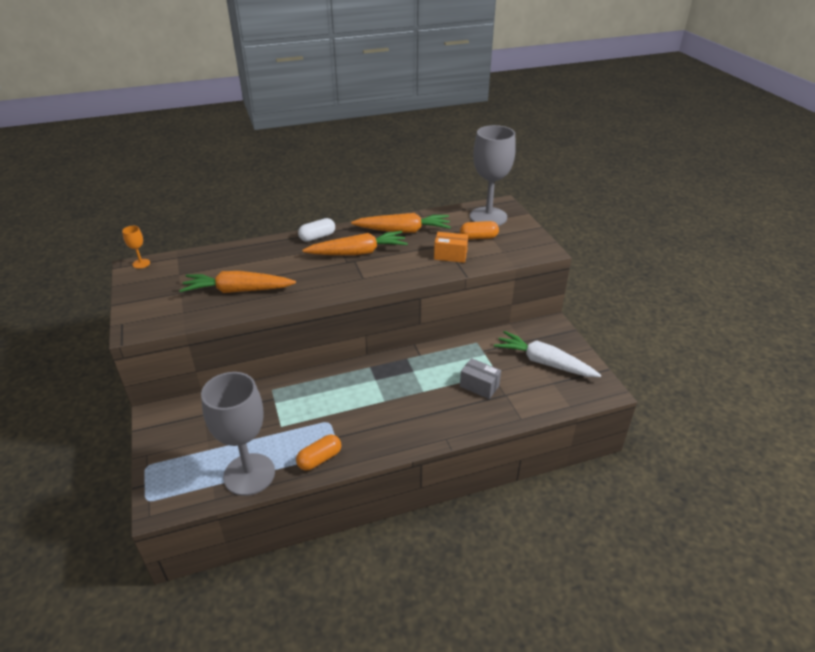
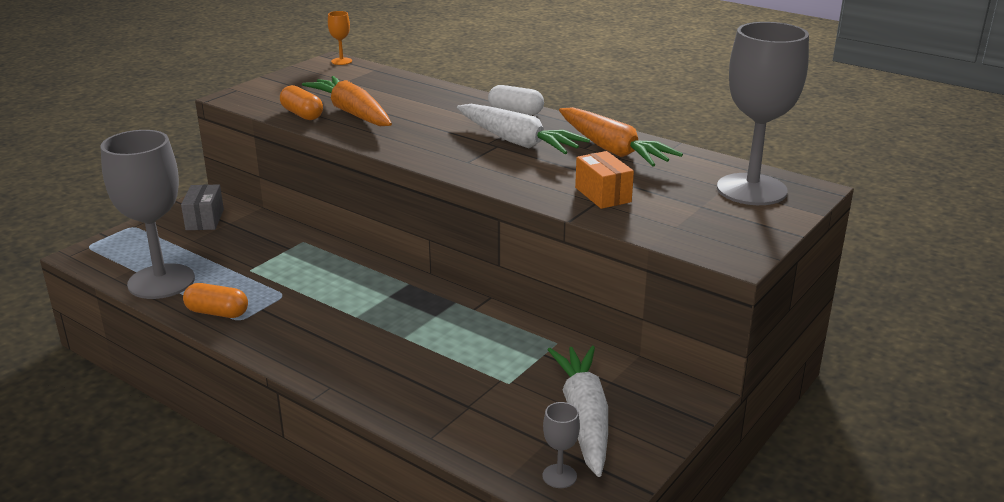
camera: 55 degrees right, 10 degrees down
(358, 252) = (517, 142): orange carrot -> white carrot
(478, 237) = (682, 199): orange capsule -> orange capsule (302, 114)
(479, 386) = (462, 377): grey box -> grey box (205, 220)
(580, 390) = (559, 476): none -> grey goblet

